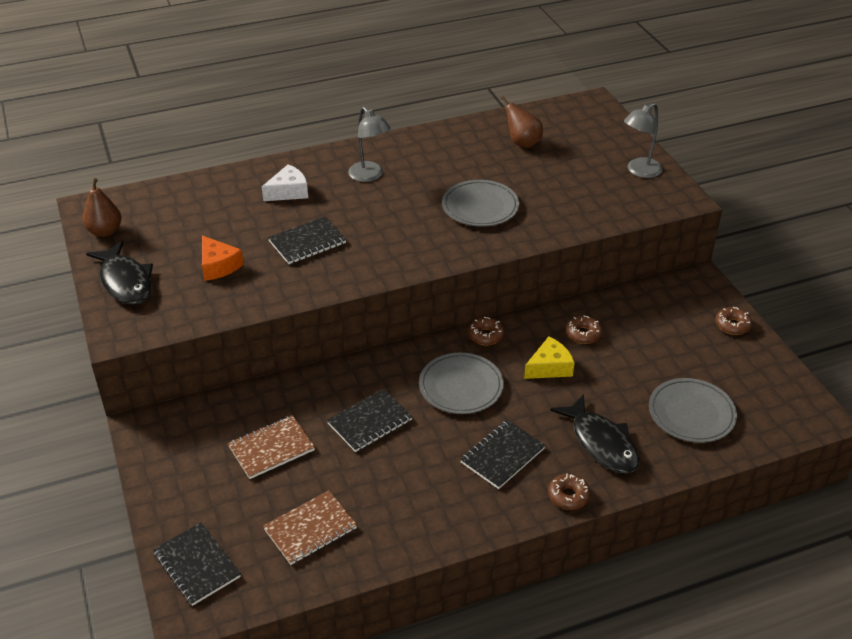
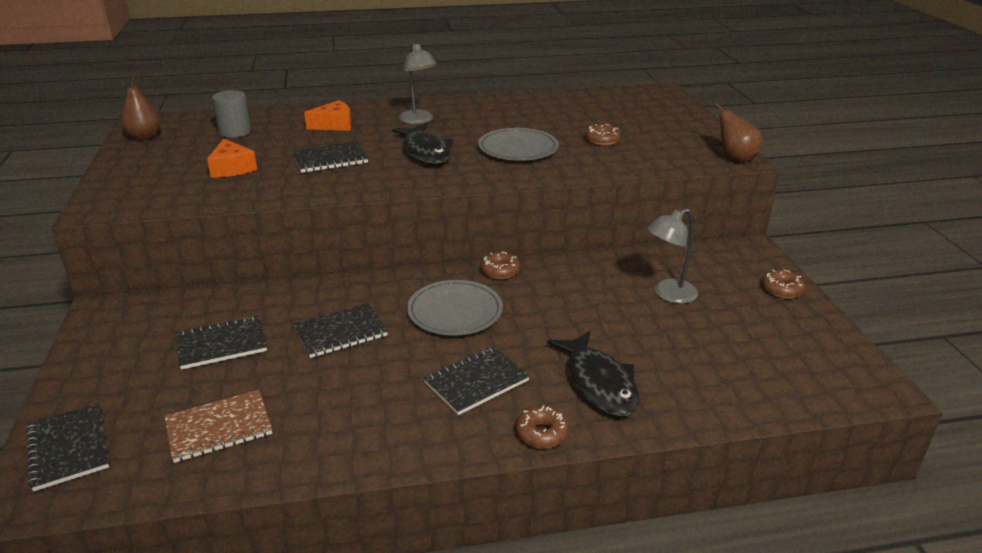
camera: 10 degrees right, 10 degrees down
(125, 282) = (134, 172): black fish -> black fish (426, 152)
(193, 213) = (235, 132): none -> grey cylinder
(271, 449) = (222, 344): brown notebook -> black notebook
(288, 192) = (334, 125): white cheese -> orange cheese
(522, 143) = (579, 110): brown pear -> brown pear (735, 158)
(549, 367) = (560, 305): yellow cheese -> none
(583, 334) = (607, 280): brown donut -> brown donut (602, 140)
(639, 171) = (694, 137): grey lamp -> grey lamp (668, 294)
(691, 413) = (717, 366): grey plate -> none

